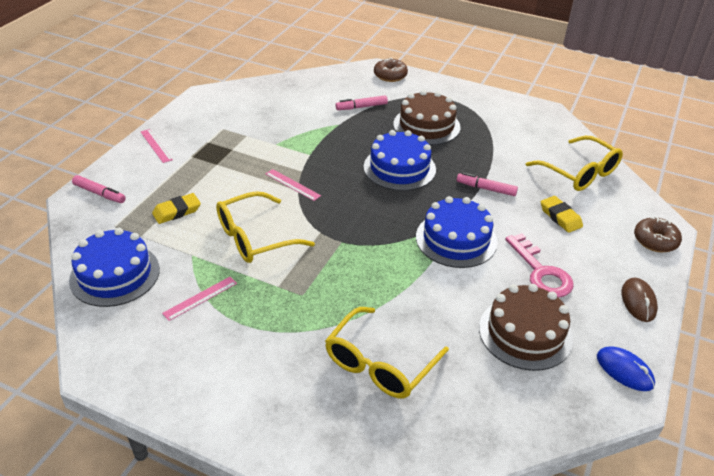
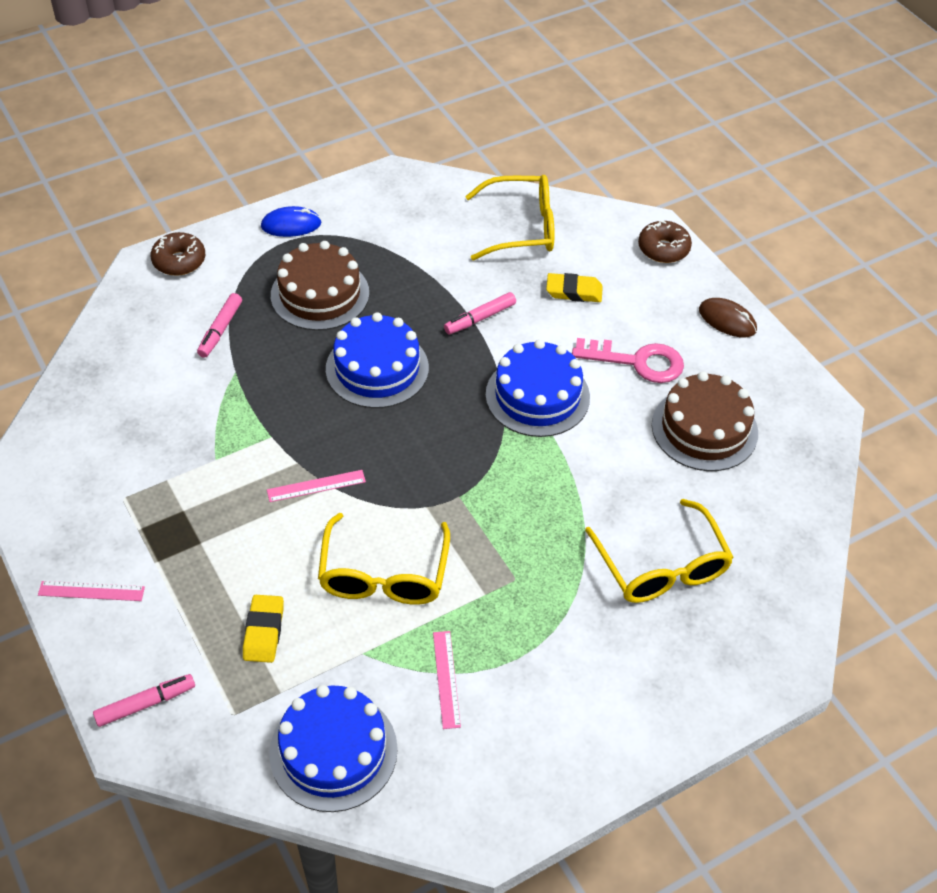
camera: 55 degrees left, 10 degrees up
(624, 370) = (796, 390): blue mouse -> blue mouse (291, 225)

